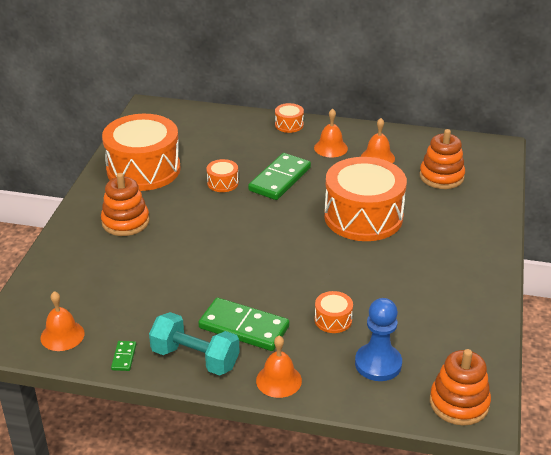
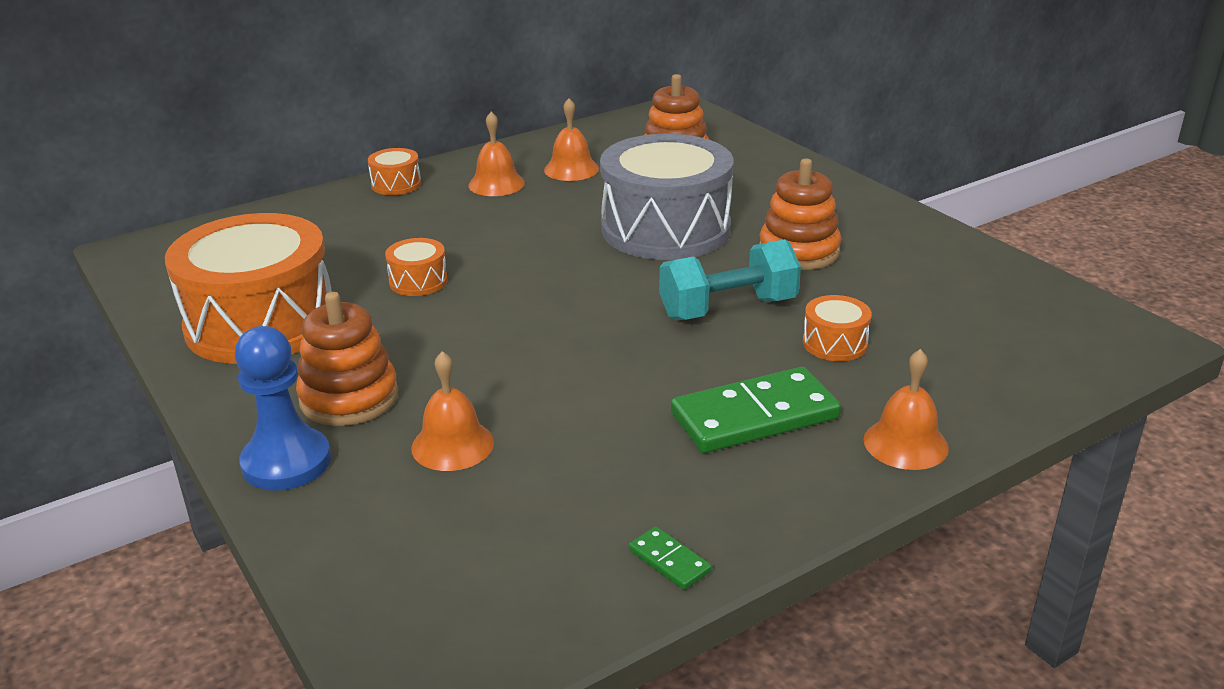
camera: 45 degrees left, 5 degrees down
(62, 335) = (519, 603): orange bell -> orange bell (452, 445)
(195, 358) = (765, 491): turquoise dumbbell -> turquoise dumbbell (728, 308)
(279, 179) = (491, 242): green domino -> none
(363, 217) = (665, 229): orange drum -> grey drum
(378, 364) = (963, 355): blue pawn -> blue pawn (286, 462)
(459, 403) = (1100, 339): orange stacking toy -> orange stacking toy (799, 251)

